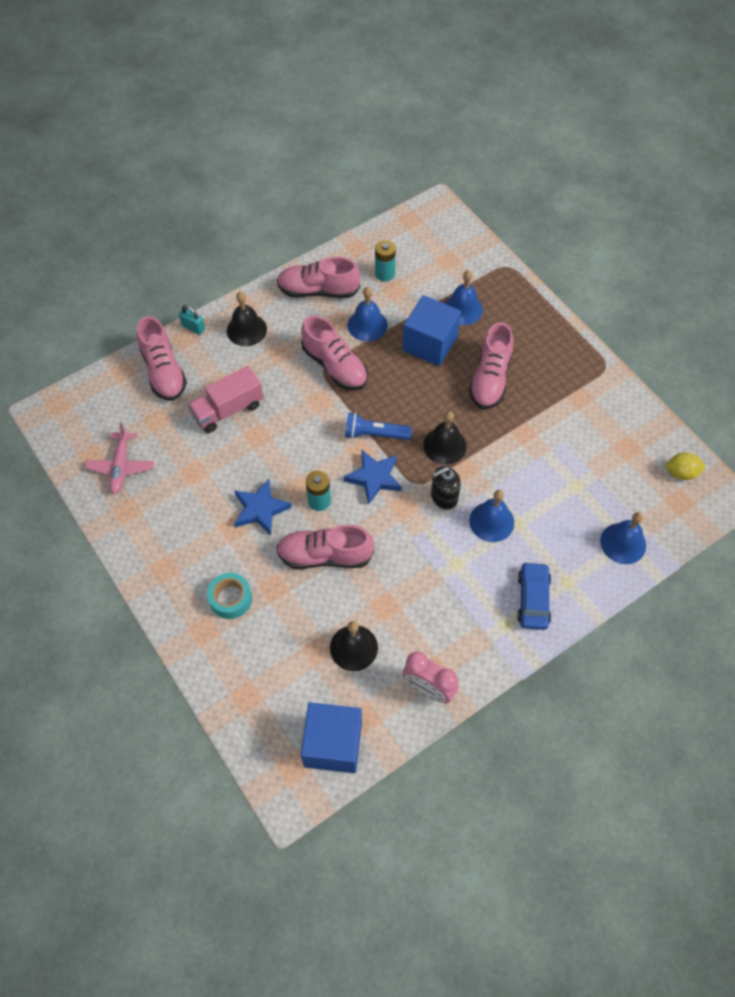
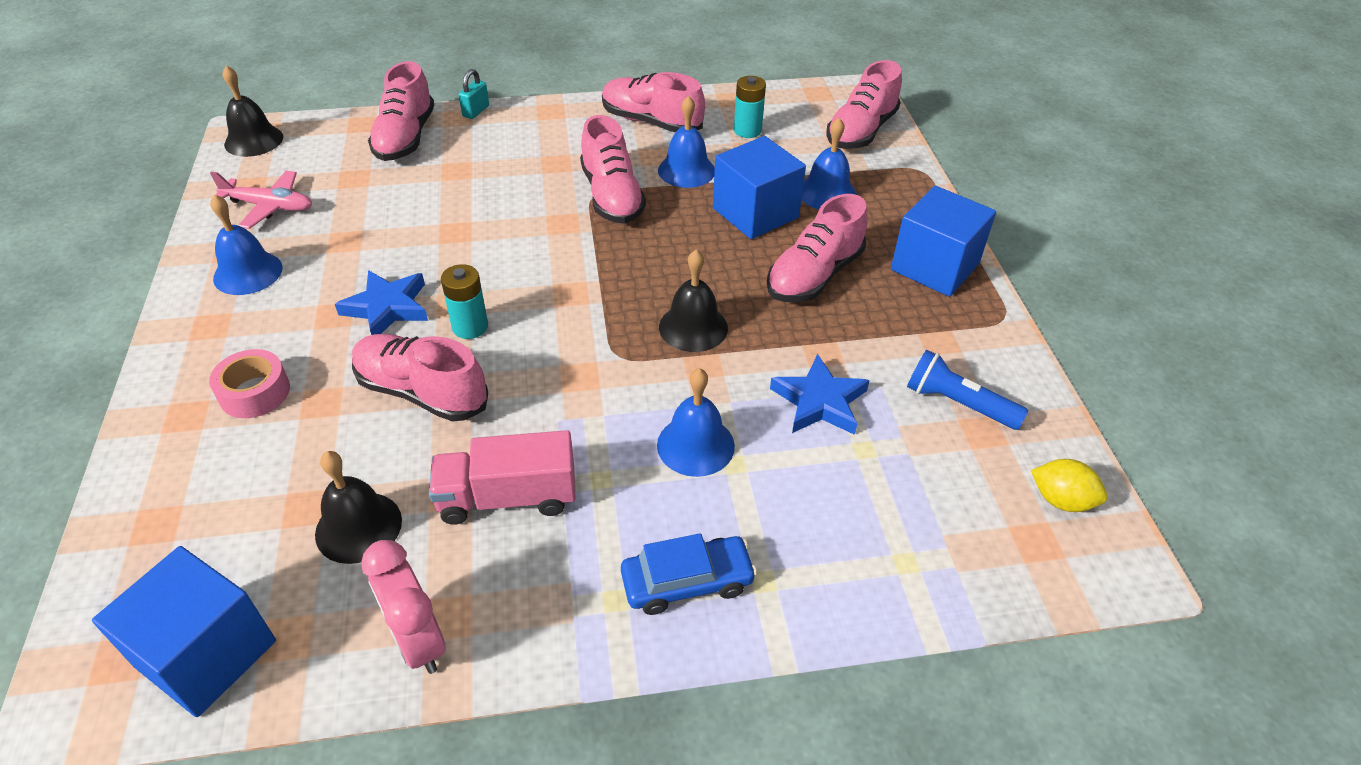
camera: 25 degrees right, 15 degrees down
(121, 467) = (269, 206): pink plane -> pink plane turned 105 degrees counterclockwise
(193, 327) = (476, 111): turquoise padlock -> turquoise padlock turned 60 degrees clockwise
(228, 410) = (443, 195): pink truck -> pink truck (508, 497)
(231, 599) = (255, 392): turquoise tape -> pink tape
(246, 330) = (534, 131): black bell -> black bell (254, 140)
(374, 434) = (605, 281): blue flashlight -> blue flashlight (958, 403)
(374, 478) = (565, 328): blue star -> blue star (819, 401)
(443, 497) = (646, 387): black soap dispenser -> none
(455, 246) = (861, 131): none -> pink shoe
(533, 599) = (687, 582): blue car -> blue car turned 45 degrees clockwise
(552, 343) = (935, 267): none -> blue cube
(623, 543) = (898, 563): blue bell -> blue bell (248, 273)

